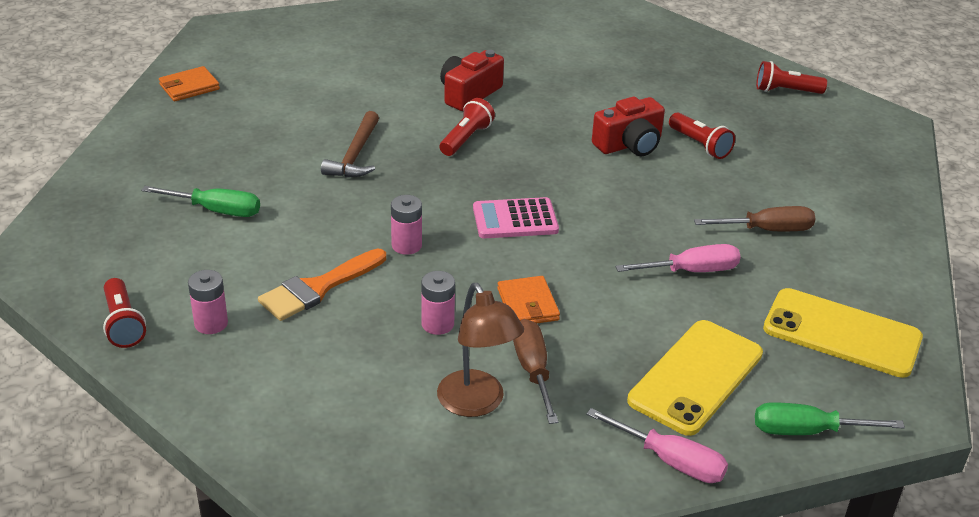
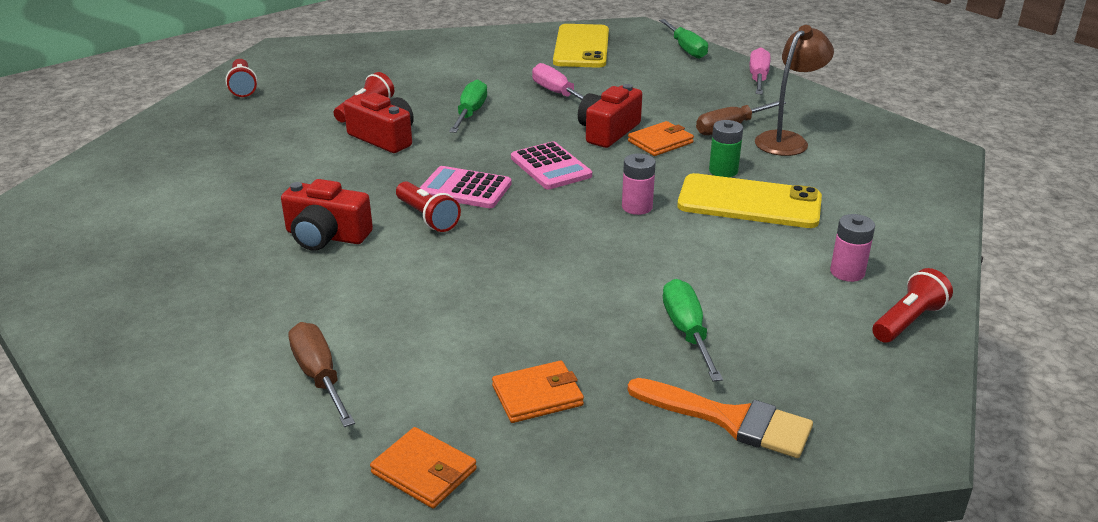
camera: 110 degrees left, 5 degrees down
(212, 134) = (537, 395): none -> orange wallet
(318, 288) = (741, 233): orange brush -> orange brush (730, 420)
(355, 155) = (507, 274): brown hammer -> none
(437, 324) = (723, 171): pink battery -> green battery
(466, 139) = (427, 217): red flashlight -> red flashlight turned 135 degrees counterclockwise
(502, 165) = (465, 189): none -> pink calculator
(573, 277) = (608, 131): none -> red camera
(663, 202) = (470, 113): none -> green screwdriver
(695, 377) = (674, 80): yellow phone -> yellow phone (749, 202)
(767, 230) = (479, 75): brown screwdriver -> brown screwdriver (319, 376)

